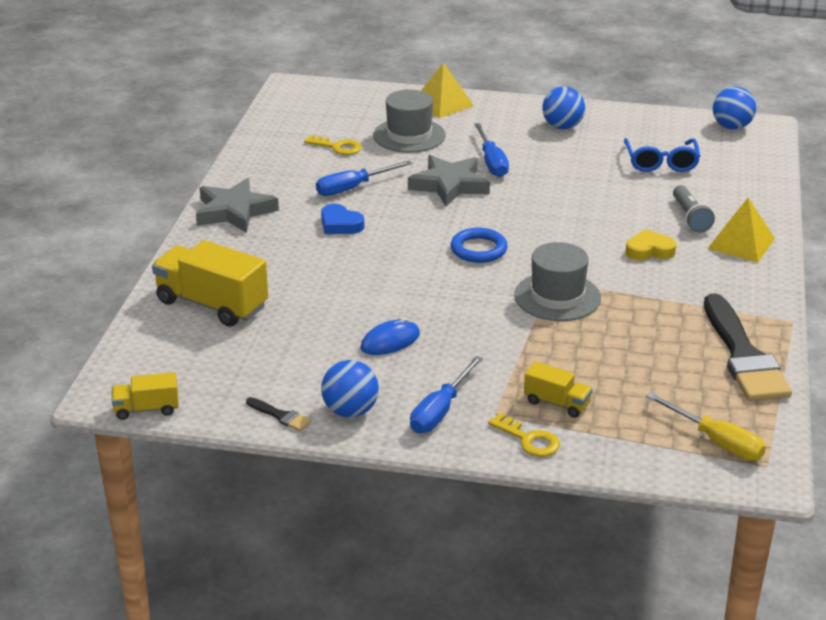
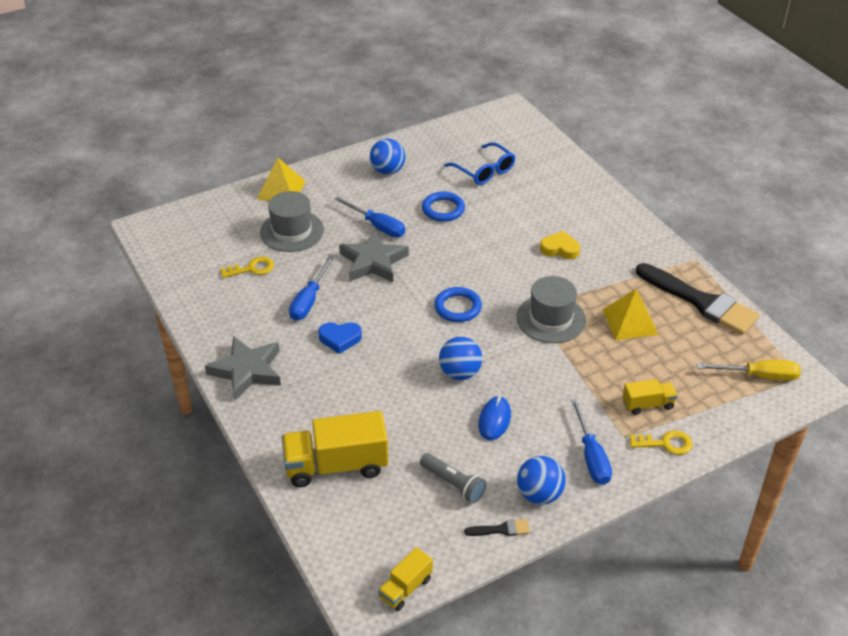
camera: 40 degrees left, 10 degrees up
(574, 175) = (443, 209): none -> blue ring
(649, 250) = (560, 249): yellow heart -> yellow heart turned 60 degrees clockwise
(690, 217) = (552, 208): grey flashlight -> grey flashlight (453, 484)
(731, 127) = (492, 119): blue ball -> blue ball (460, 373)
(741, 243) = (603, 213): yellow pyramid -> yellow pyramid (630, 322)

